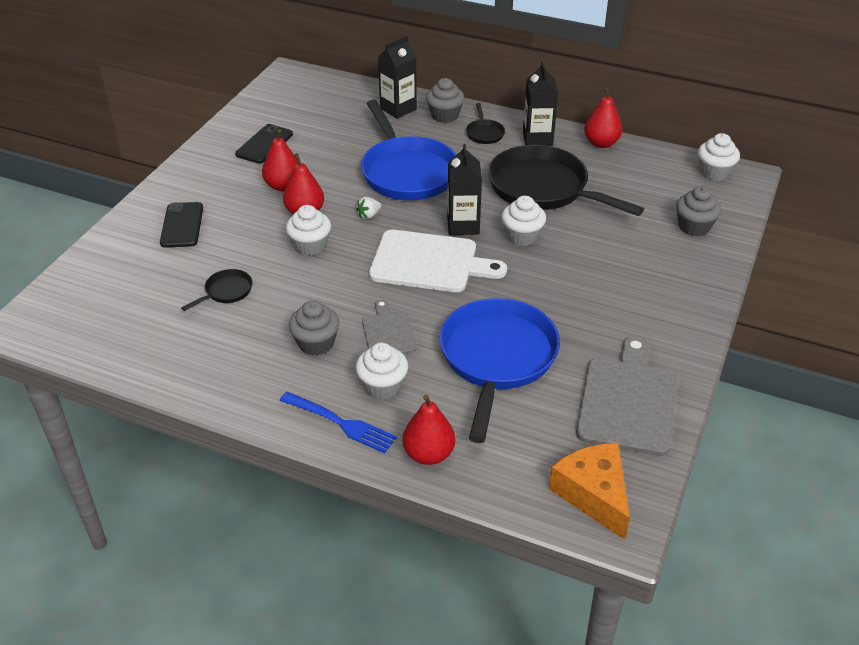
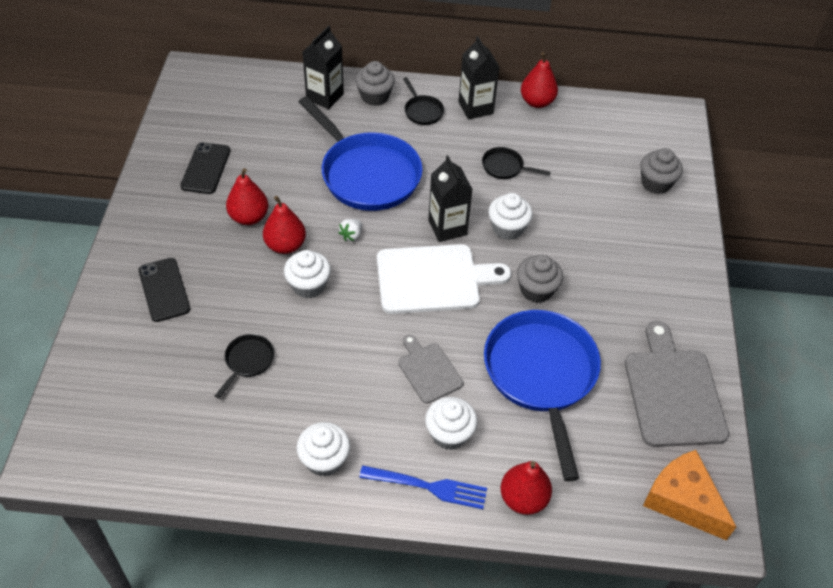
camera: 20 degrees left, 10 degrees up
(316, 343) = (365, 401): grey cupcake -> grey cupcake (536, 290)
(544, 188) = (505, 167): black pan -> black pan, size x0.42
(714, 172) = (650, 116): white cupcake -> white cupcake (324, 460)

